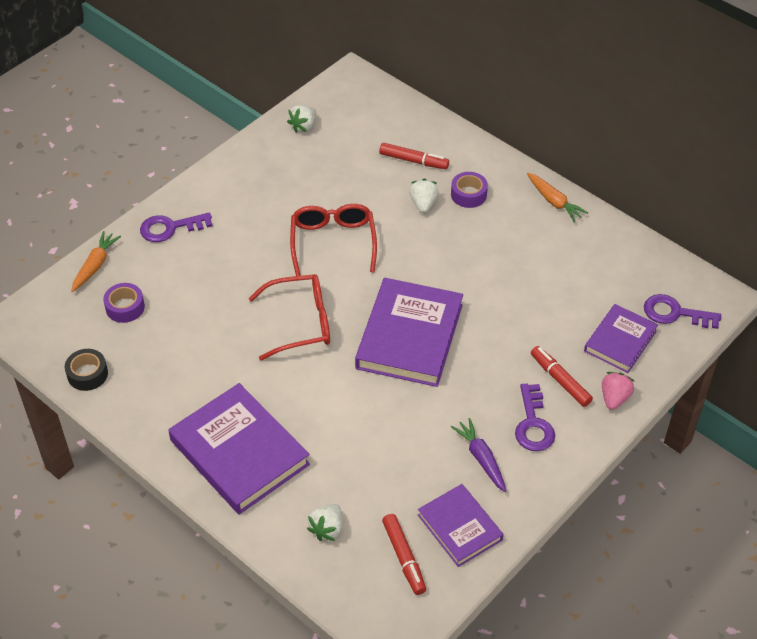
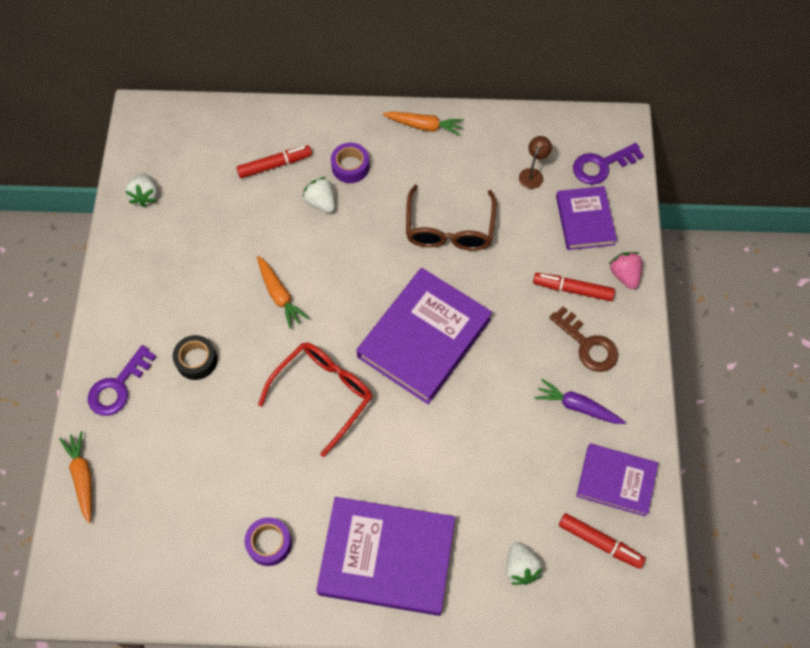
camera: 40 degrees left, 15 degrees up
(87, 374) = (182, 591): black tape -> black tape (196, 360)
(125, 307) = (152, 498): purple tape -> purple tape (269, 543)
(333, 243) = (279, 295): red glasses -> orange carrot
(409, 336) = (424, 338): purple book -> purple book turned 60 degrees clockwise
(503, 279) = (449, 228): none -> brown glasses
(533, 424) = (587, 345): purple key -> brown key
(609, 284) = (533, 174): none -> brown lamp

